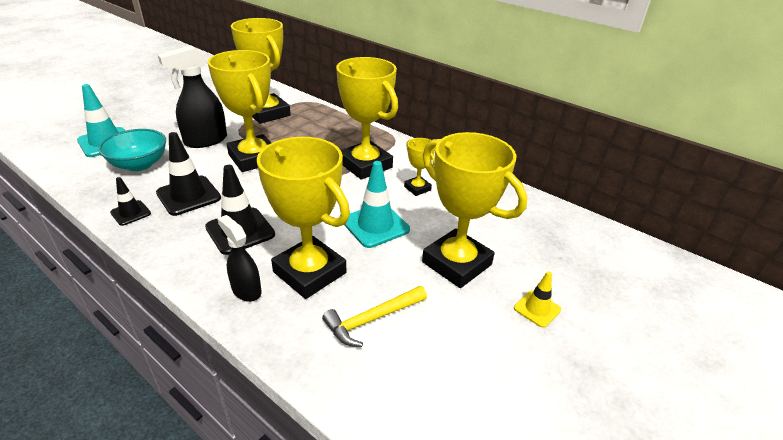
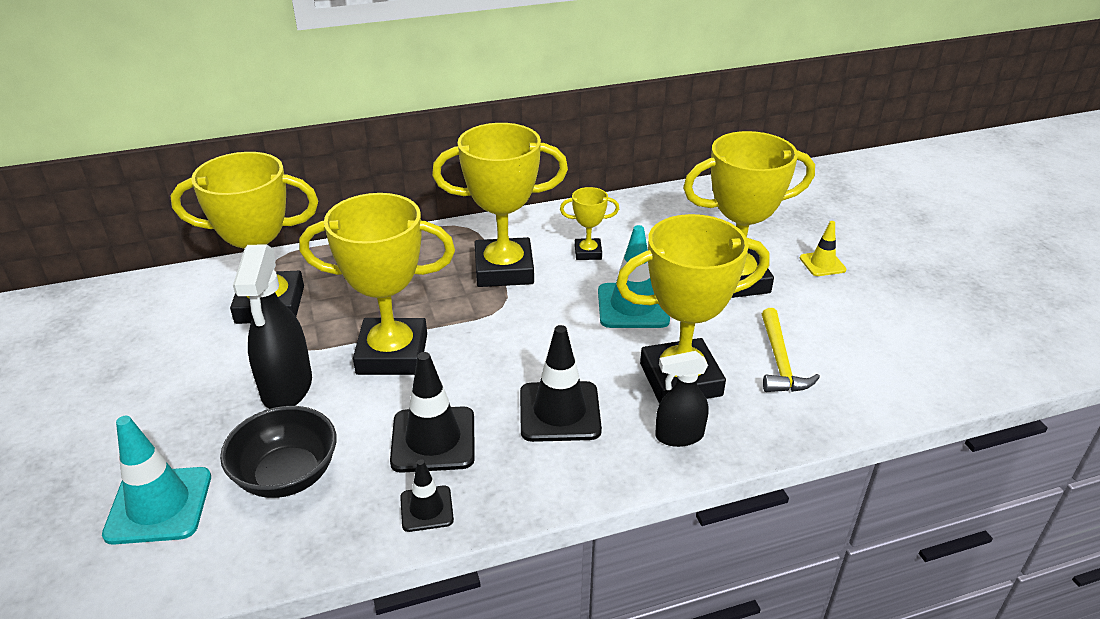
camera: 55 degrees left, 0 degrees up
(139, 164) = (287, 475): turquoise bowl -> black bowl

